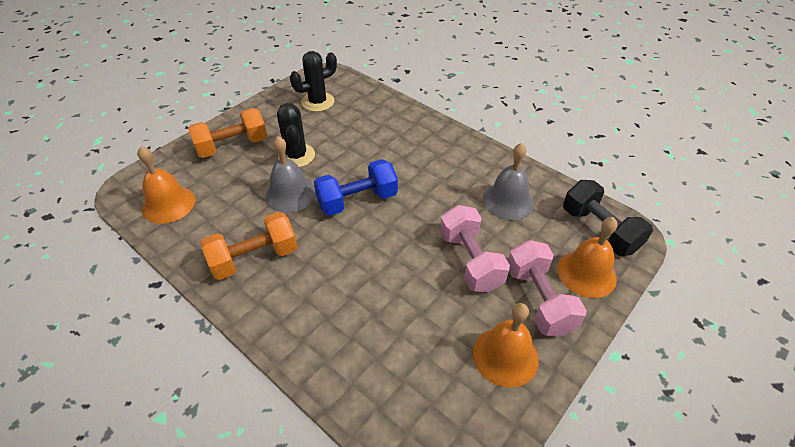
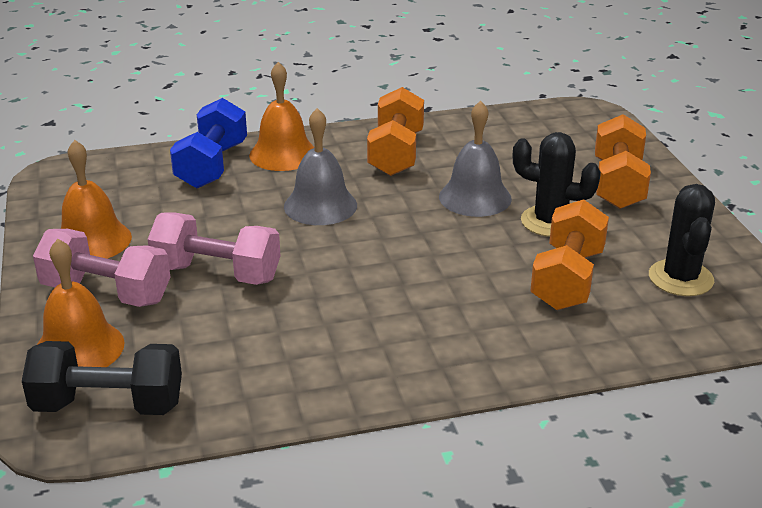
camera: 125 degrees right, 15 degrees down
(168, 204) = (537, 128): orange bell -> orange bell (283, 154)
(349, 132) = (567, 279): none -> orange dumbbell
(357, 200) = (410, 236): blue dumbbell -> blue dumbbell (212, 165)
(508, 201) = (263, 353): grey bell -> grey bell (320, 205)

